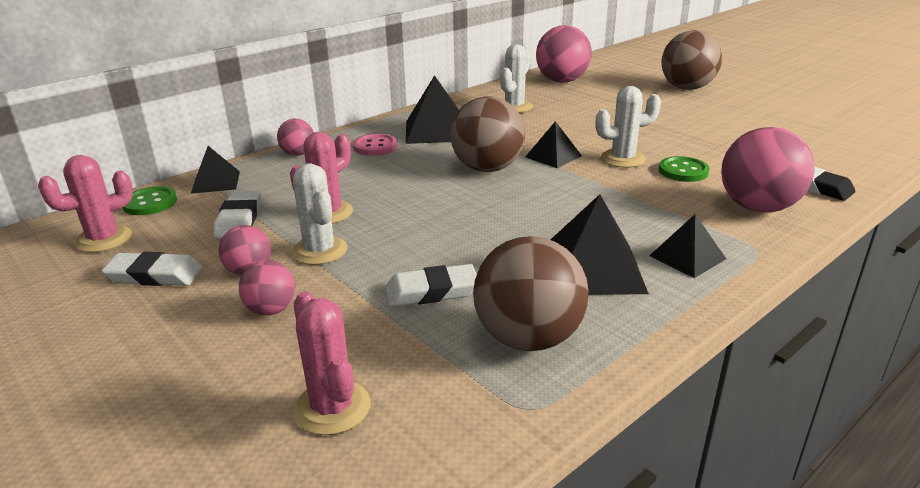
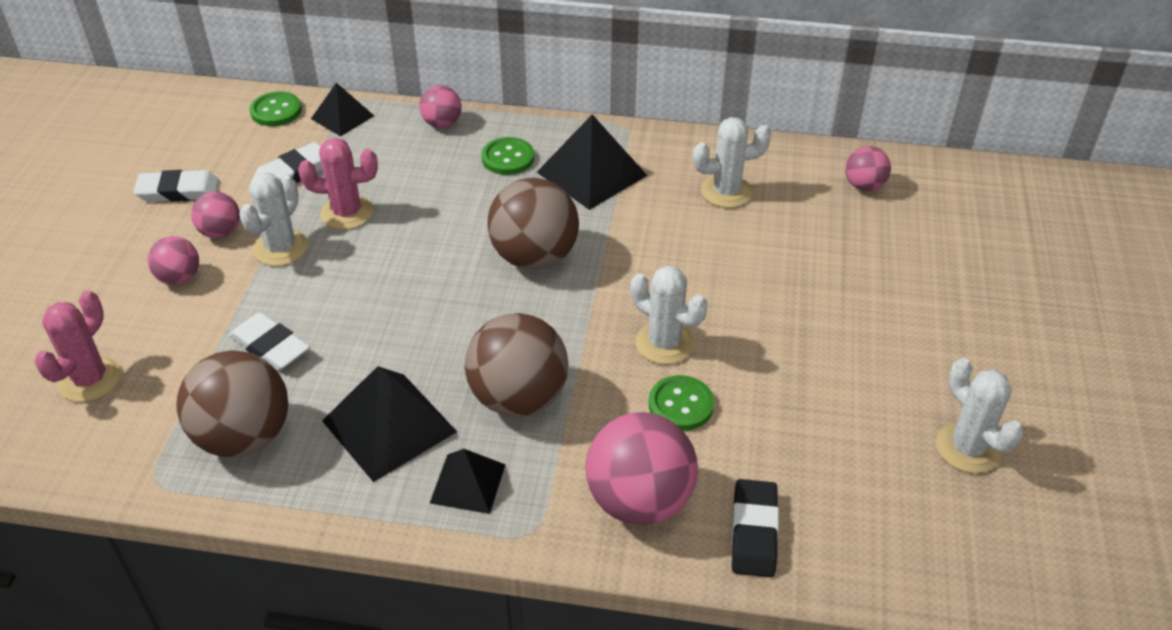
camera: 50 degrees right, 15 degrees up
(104, 239) = (204, 131): pink cactus -> none
(154, 275) = (178, 191): white eraser -> white eraser turned 60 degrees counterclockwise
(375, 146) = (508, 158): pink button -> green button
(553, 156) = (615, 288): black pyramid -> none
(562, 81) = (864, 186): pink ball -> pink ball, size x0.53
(687, 88) = (983, 304): brown ball -> brown ball (518, 398)
(789, 121) = (968, 448): none -> white cactus

